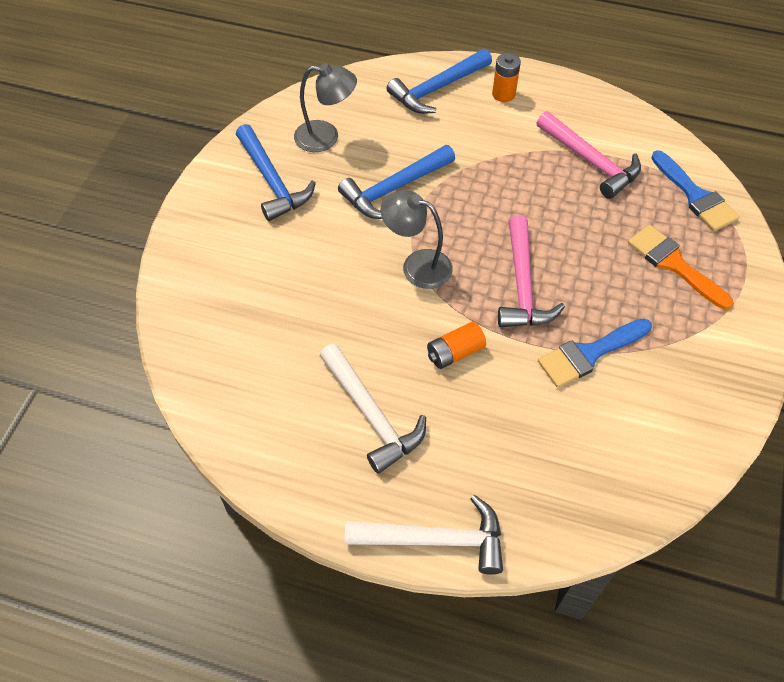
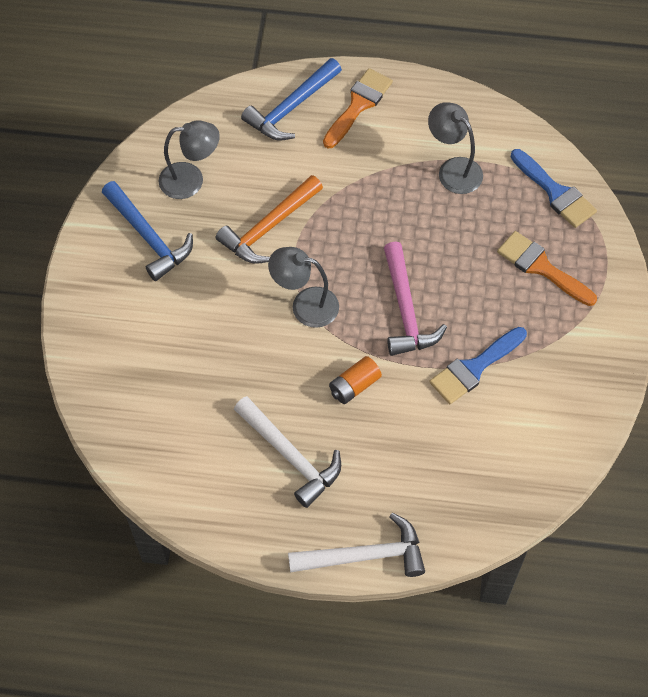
camera: 10 degrees left, 5 degrees up
(394, 189) = (268, 227): blue hammer -> orange hammer
(503, 94) = (358, 105): orange battery -> orange brush
(590, 161) = (453, 169): pink hammer -> grey lamp

